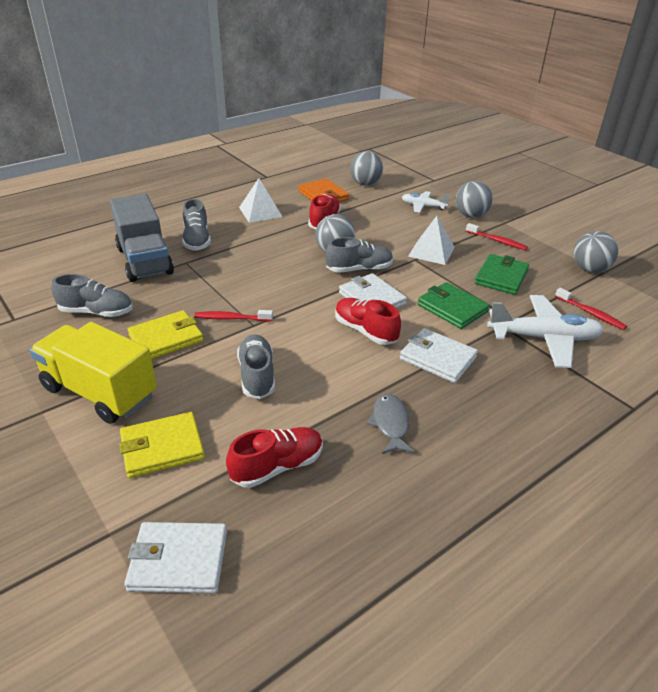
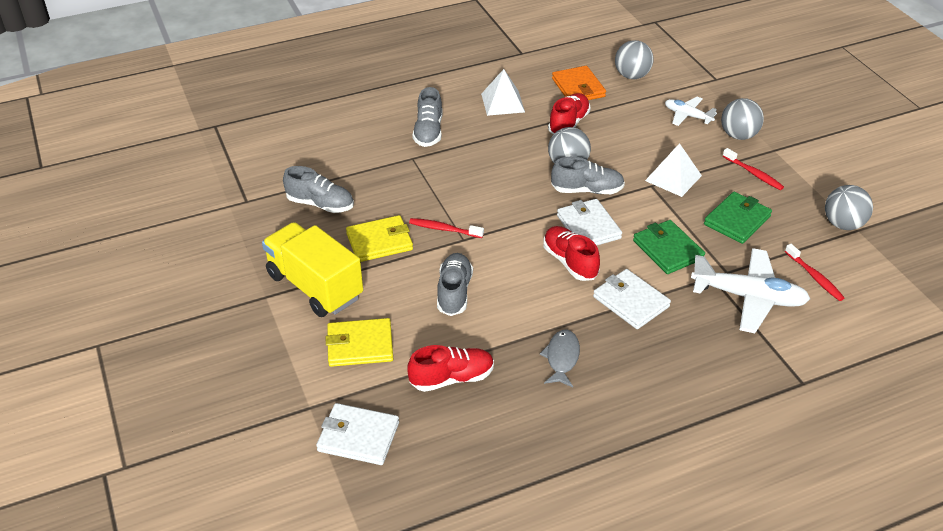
camera: 15 degrees right, 5 degrees up
(145, 261) = (373, 151): grey truck -> none

